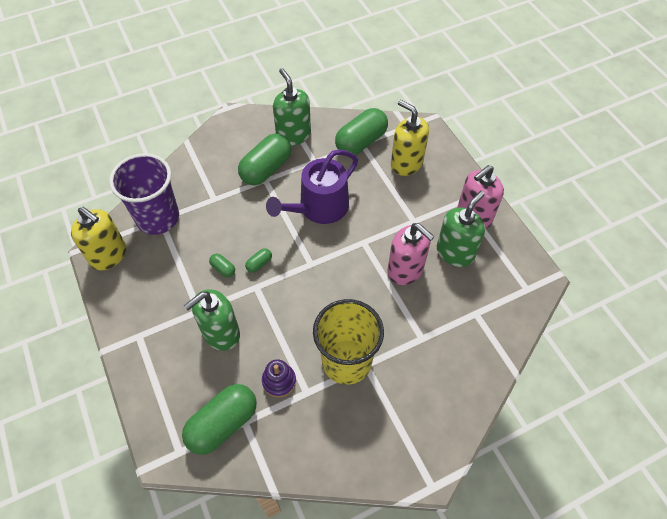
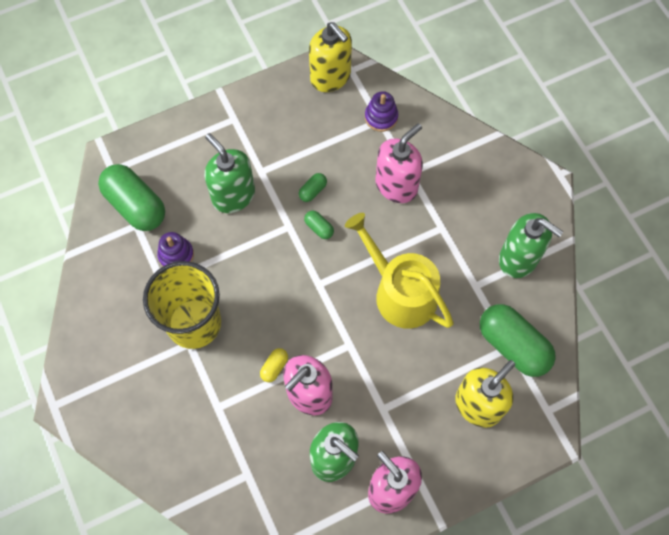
camera: 90 degrees right, 10 degrees up
(109, 255) = (330, 77): yellow soap dispenser -> yellow soap dispenser turned 75 degrees counterclockwise
(158, 218) = (381, 117): purple cup -> purple stacking toy
(224, 208) = (396, 185): none -> pink soap dispenser
(266, 169) = (459, 228): green capsule -> none
(293, 135) = (518, 258): green soap dispenser -> green soap dispenser turned 60 degrees clockwise
(319, 208) = (400, 292): purple watering can -> yellow watering can
(384, 295) = (274, 367): none -> yellow capsule

